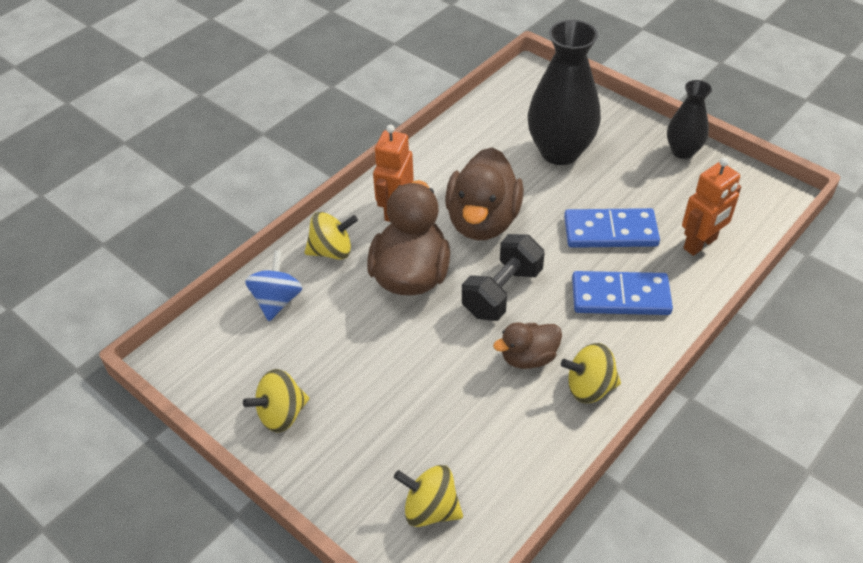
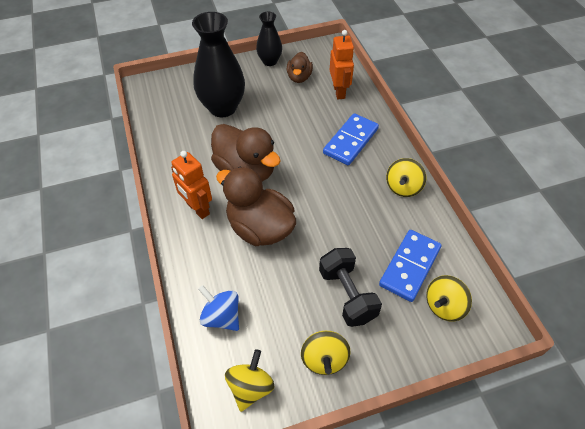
camera: 60 degrees left, 5 degrees up
(332, 251) = (203, 262): yellow spinning top -> yellow spinning top (250, 387)
(502, 292) = (308, 190): black dumbbell -> black dumbbell (347, 295)
(528, 357) = (365, 203): brown duck -> brown duck (299, 77)
(610, 232) = (302, 120): blue domino -> blue domino (410, 266)

